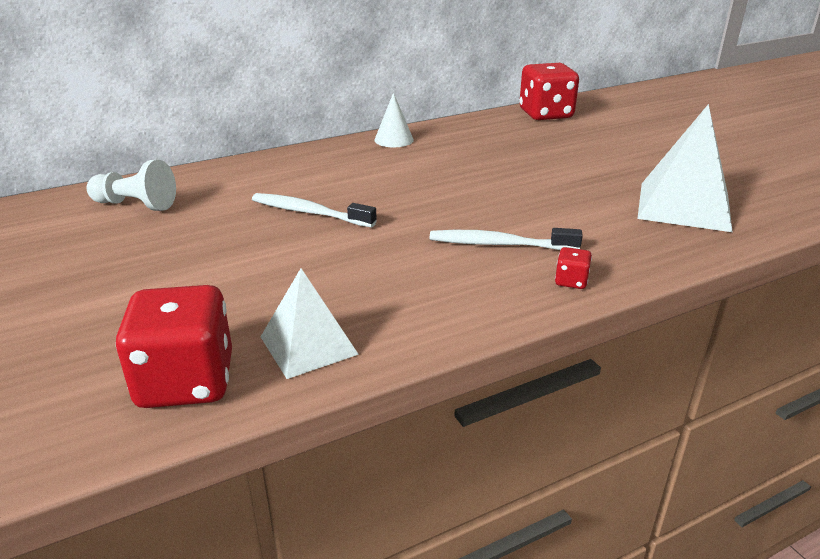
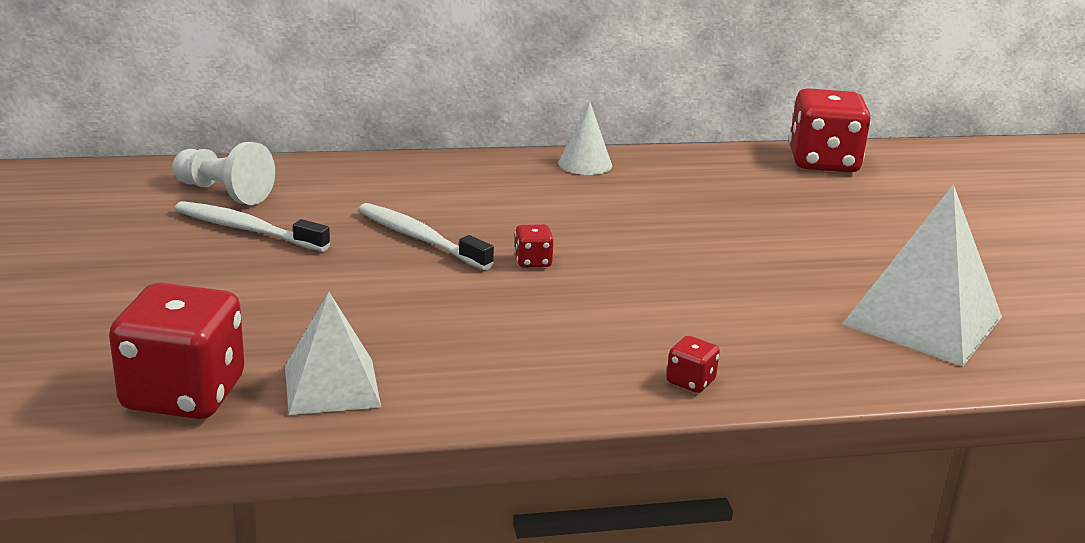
camera: 15 degrees right, 5 degrees down
(402, 214) = (533, 262): none -> red dice
(499, 244) = (631, 320): white toothbrush -> white toothbrush (247, 229)

